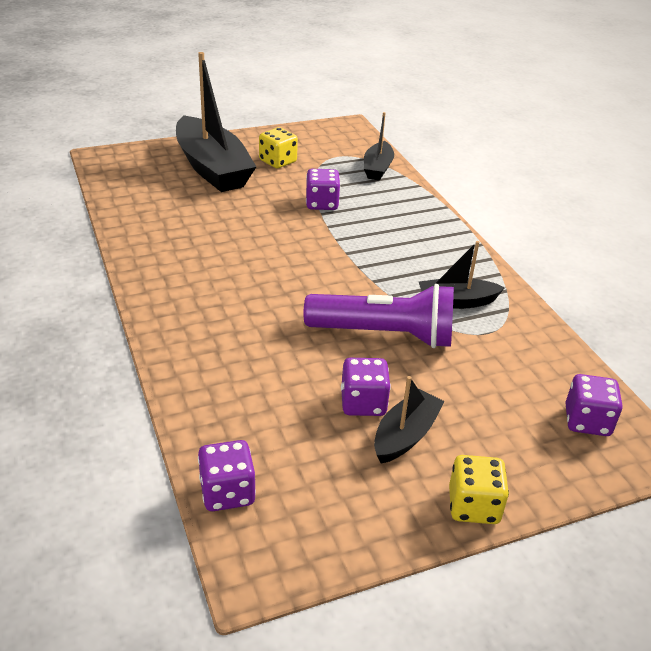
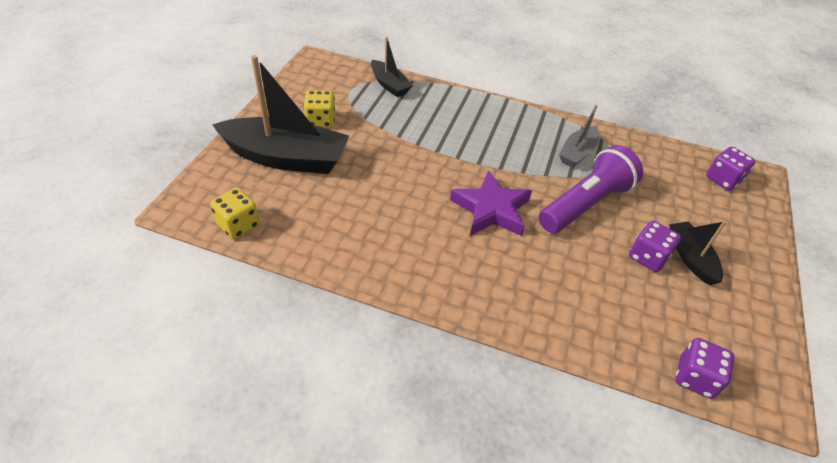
camera: 50 degrees left, 10 degrees up
(294, 283) = (491, 209): none -> purple star
(322, 204) = (405, 136): purple dice -> none
(456, 301) = (577, 153): black boat -> grey boat
(473, 506) = (767, 269): yellow dice -> yellow dice (238, 225)

